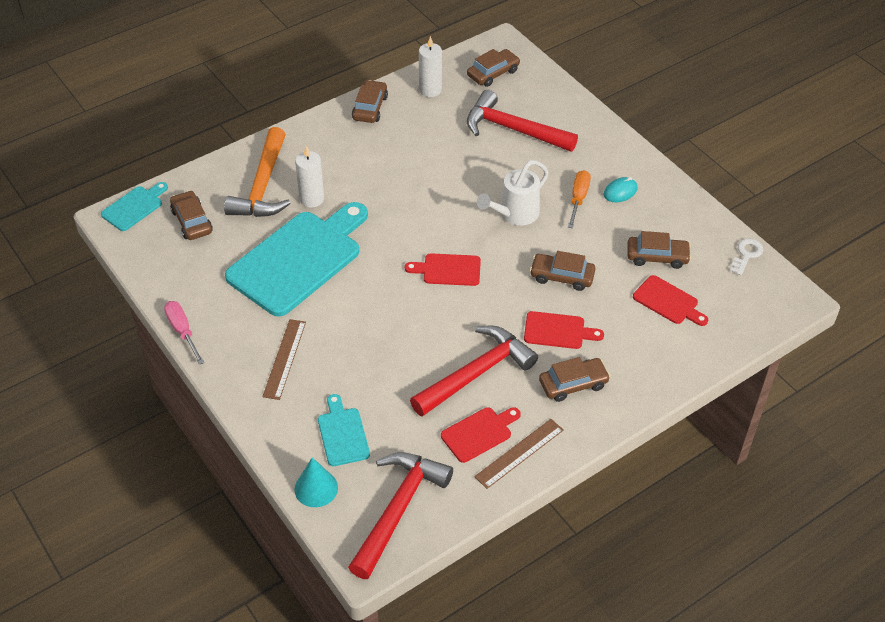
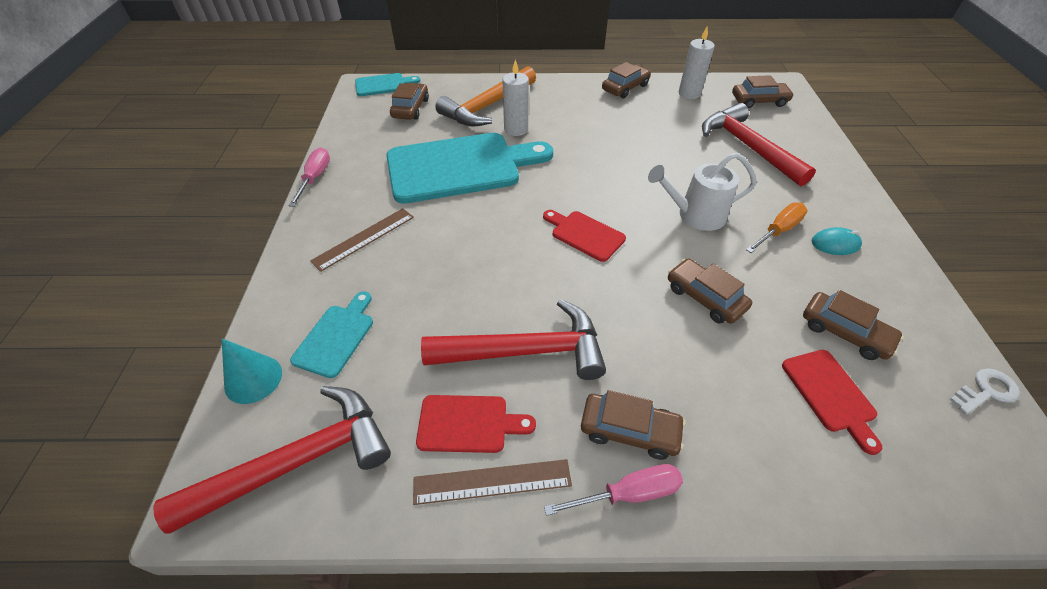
camera: 35 degrees right, 0 degrees up
(558, 331) = (657, 354): red cutting board -> none
(595, 416) = (628, 493): none -> pink screwdriver

